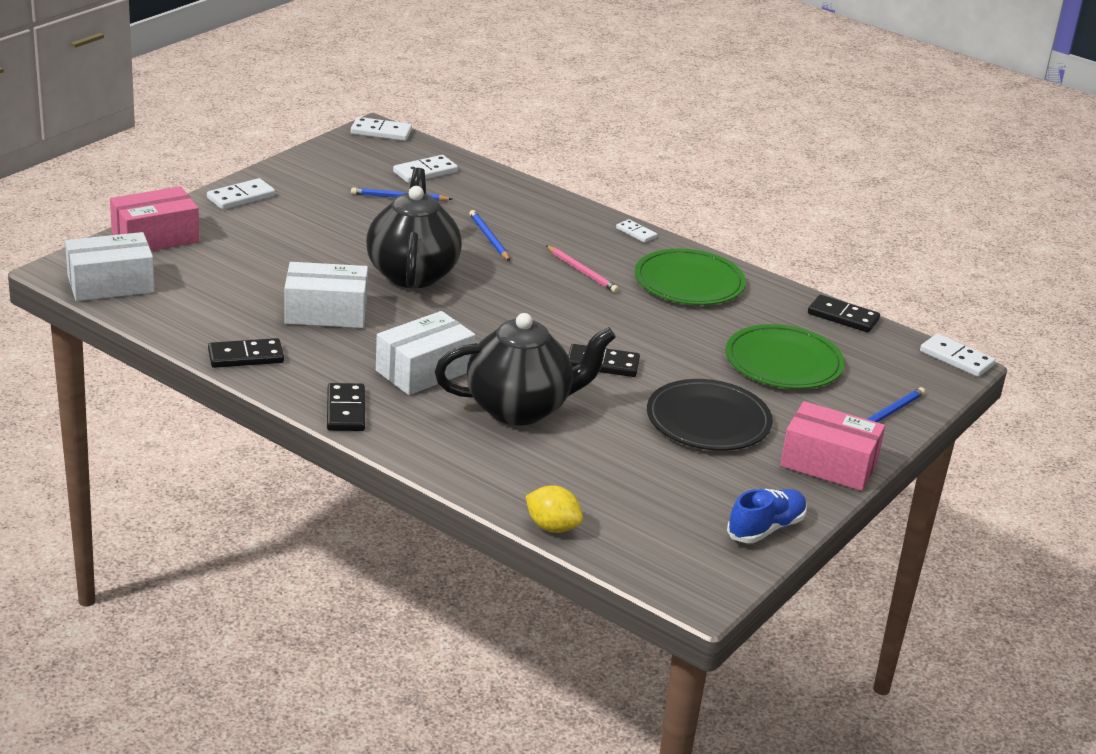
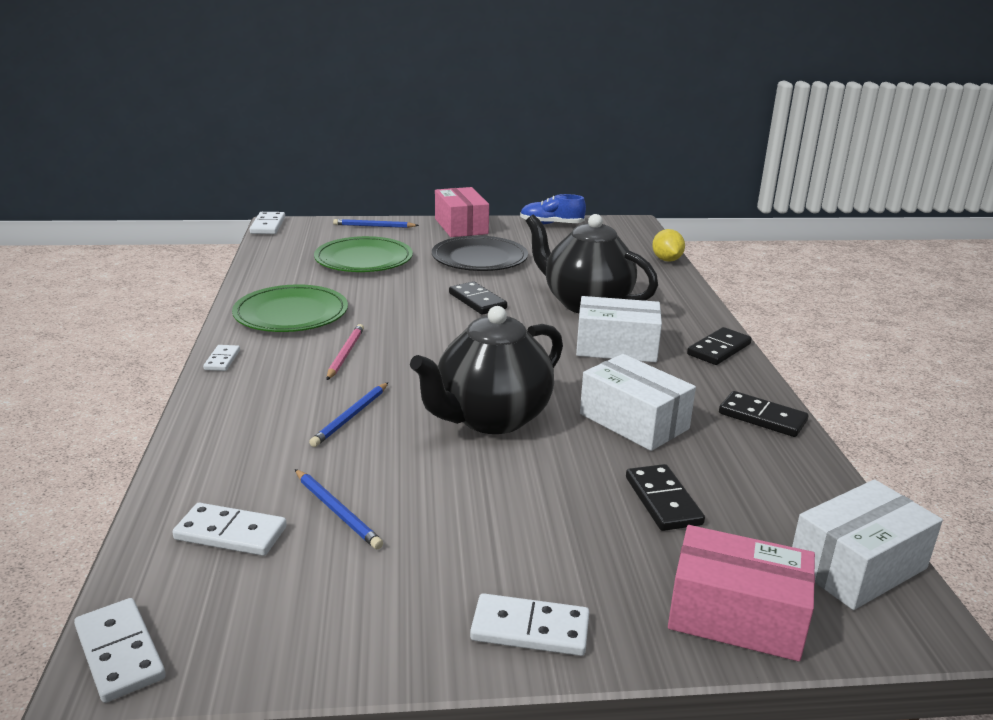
camera: 130 degrees left, 5 degrees down
(111, 284) = (857, 566): white box -> white box turned 60 degrees counterclockwise
(843, 317) = (260, 260): black domino -> black domino (662, 501)

